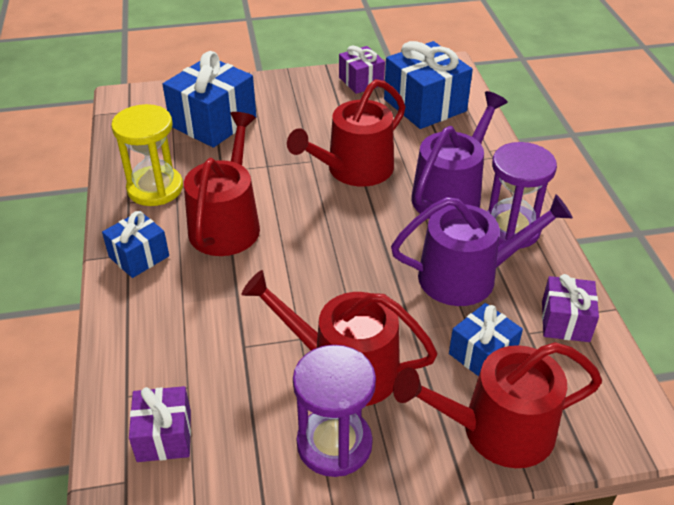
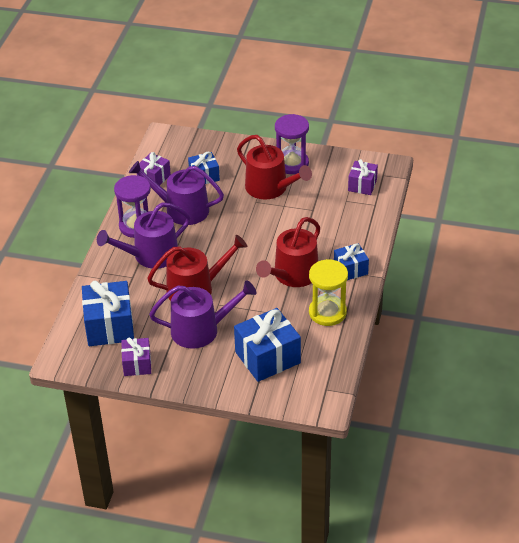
camera: 155 degrees left, 0 degrees up
(313, 128) = (201, 330): none -> purple watering can
(497, 430) = (222, 150): red watering can -> none

